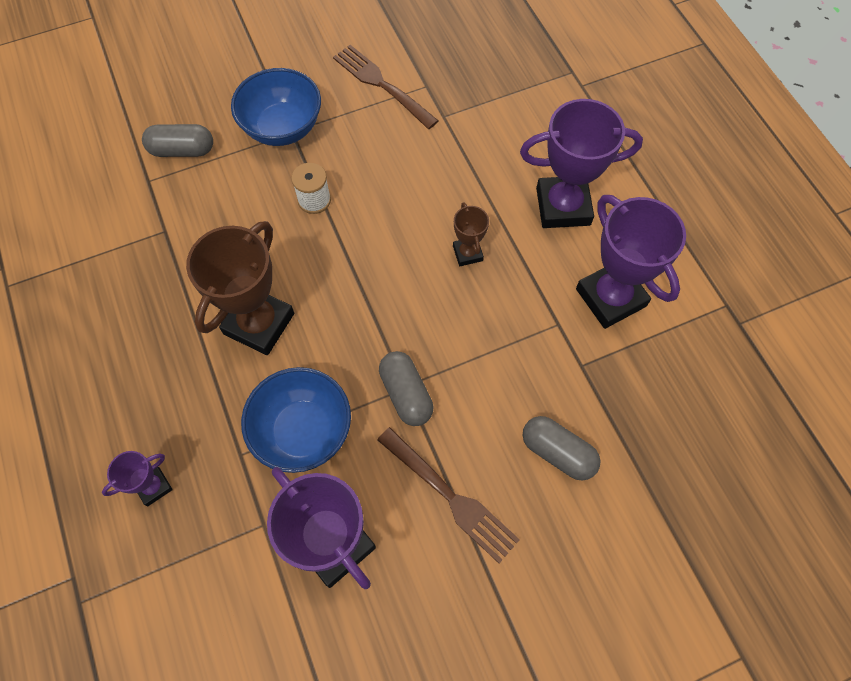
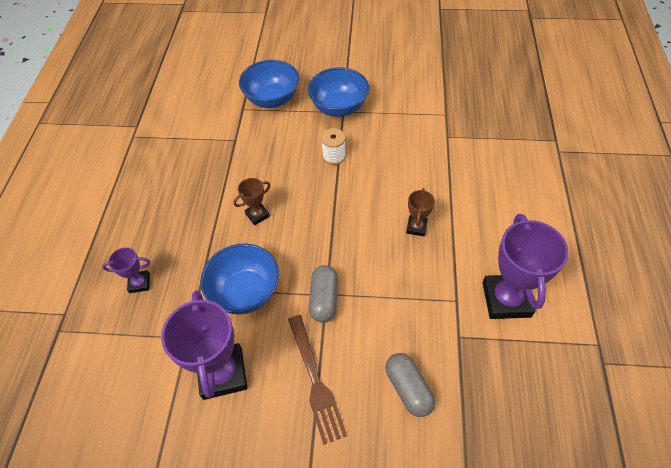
camera: 30 degrees right, 10 degrees down
(182, 150) = (272, 99): grey capsule -> blue bowl
(259, 323) = (257, 215): brown trophy -> brown trophy, size x0.49
(382, 85) = (416, 104): brown fork -> none
(563, 206) = (502, 224): purple trophy -> none

